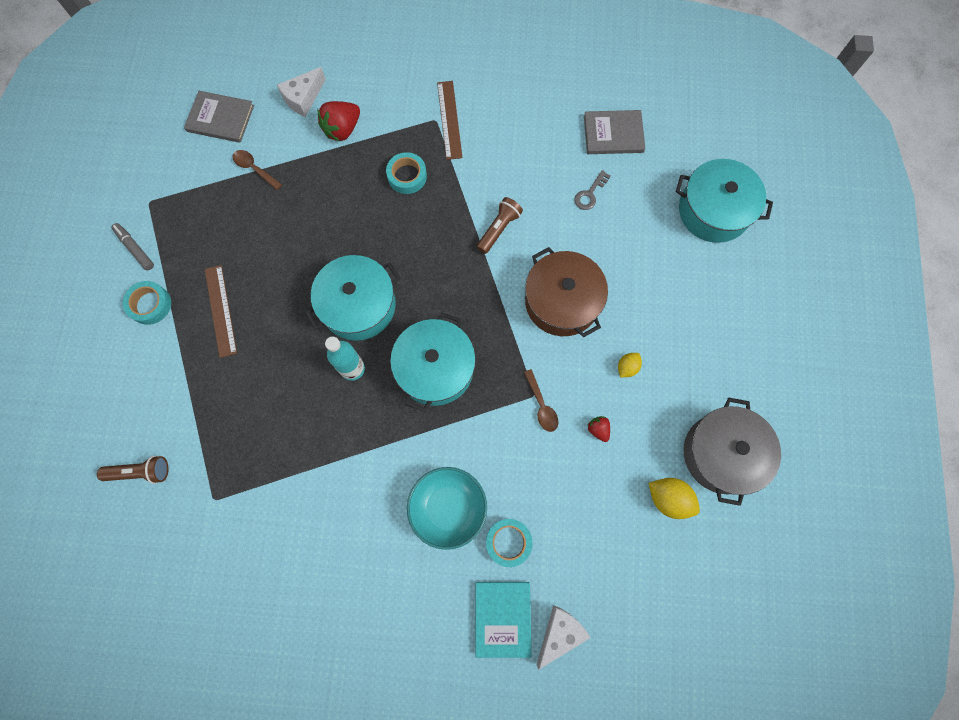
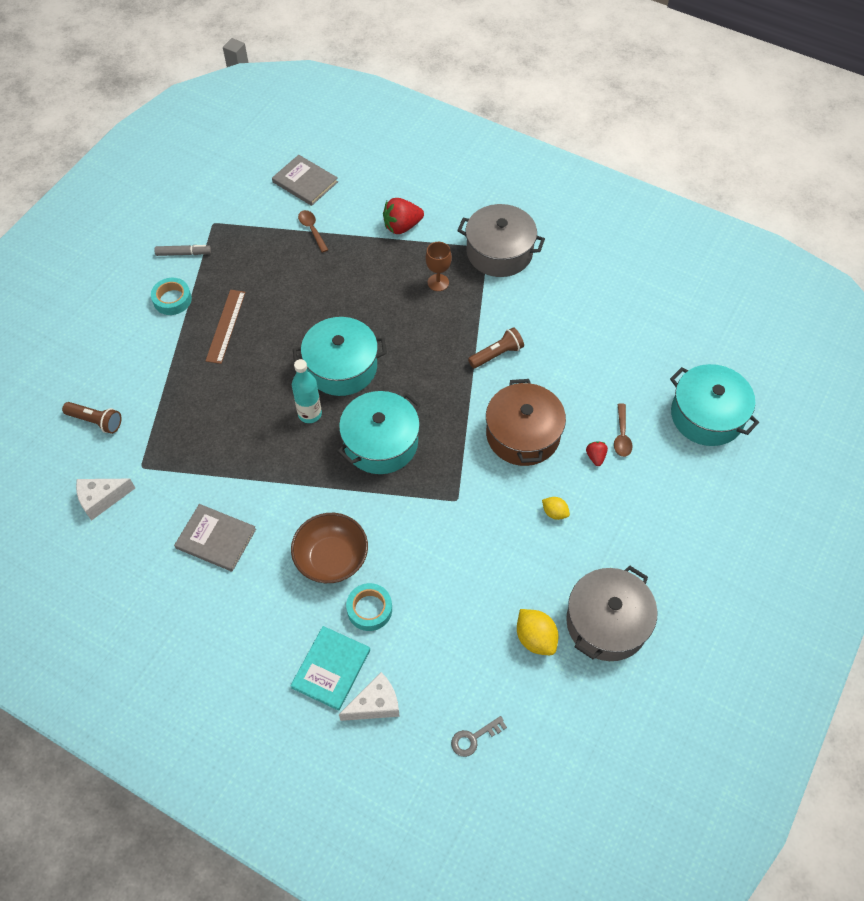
camera: 25 degrees right, 15 degrees down
(135, 248) = (183, 253): grey marker -> grey marker turned 105 degrees clockwise
(303, 98) = (382, 191): white cheese -> white cheese (101, 499)
(407, 176) = (438, 282): turquoise tape -> brown goblet
(448, 508) = (331, 558): turquoise bowl -> brown bowl
(449, 120) = (499, 252): brown ruler -> grey pot
(541, 405) = (459, 511): brown spoon -> brown spoon (622, 435)
(590, 194) = (595, 357): grey key -> grey key (474, 738)
(598, 429) = (500, 552): red strawberry -> red strawberry (595, 457)
(613, 134) = (643, 317): grey book -> grey book (216, 539)
(627, 367) = (554, 512): yellow lemon -> yellow lemon turned 60 degrees clockwise

